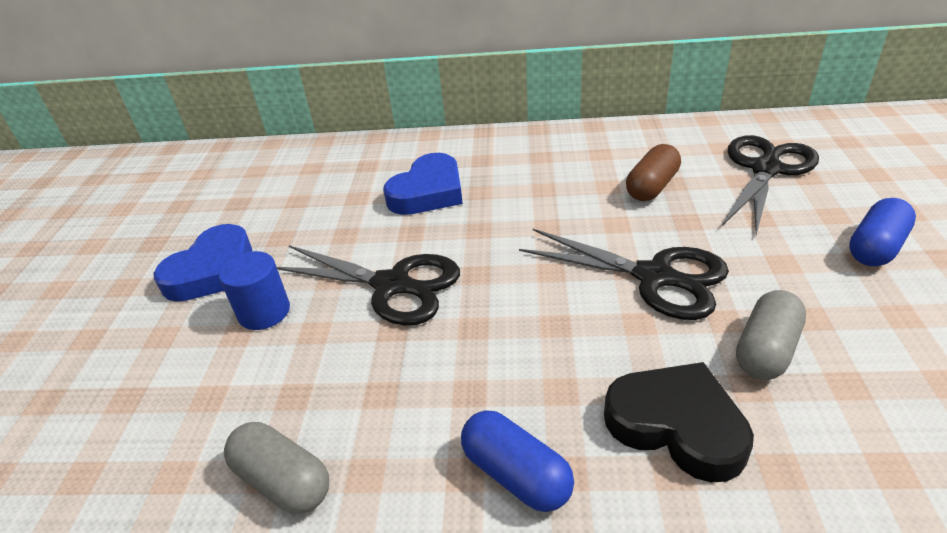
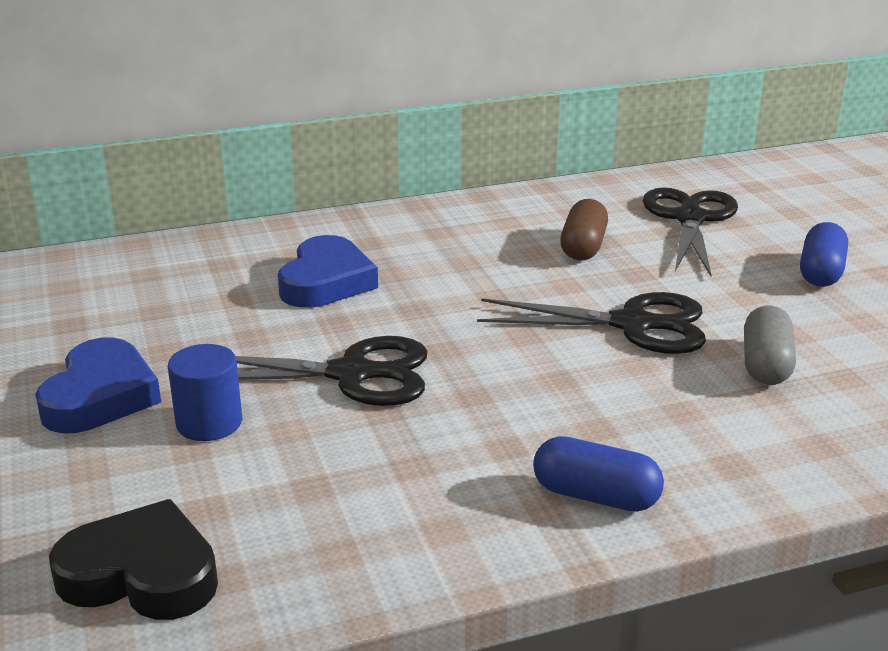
camera: 25 degrees left, 10 degrees down
(283, 481) = (359, 553): grey capsule -> none
(676, 425) = (718, 432): black heart -> black heart (141, 574)

